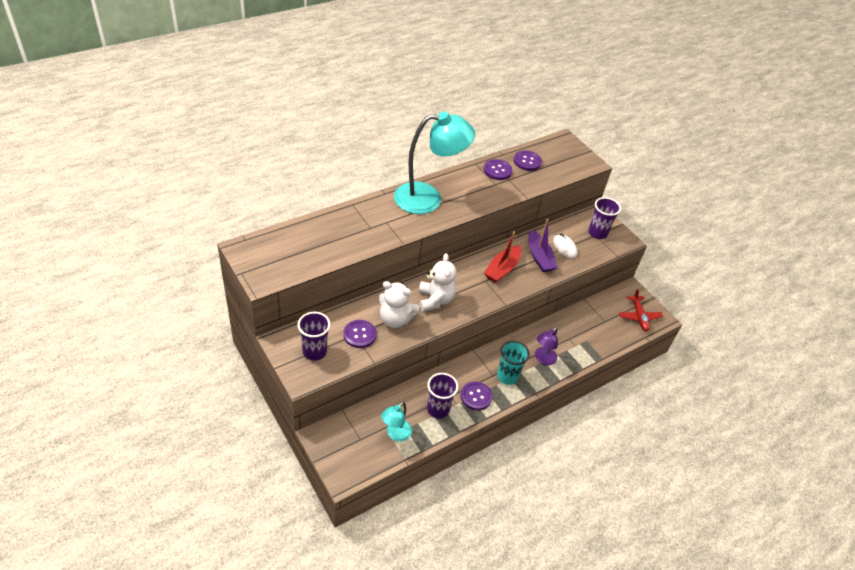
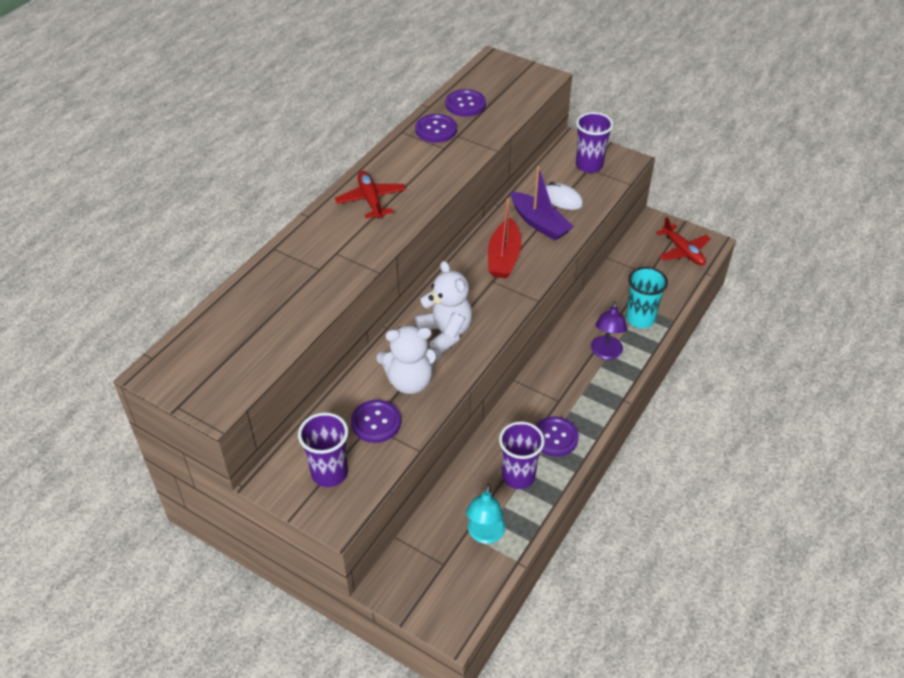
camera: 20 degrees left, 0 degrees up
(428, 198) = (371, 200): turquoise lamp -> red plane
(507, 376) = (577, 394): turquoise cup -> turquoise cup (640, 319)

